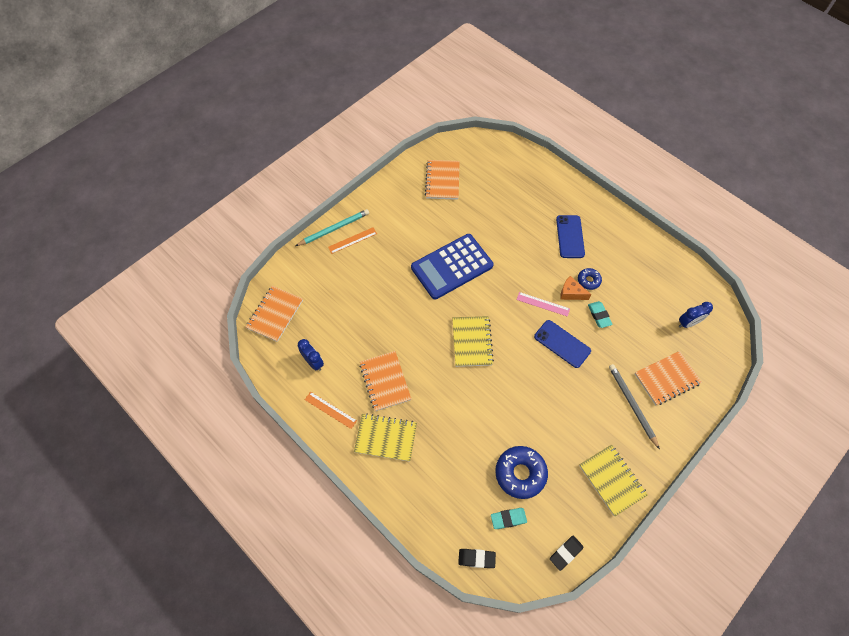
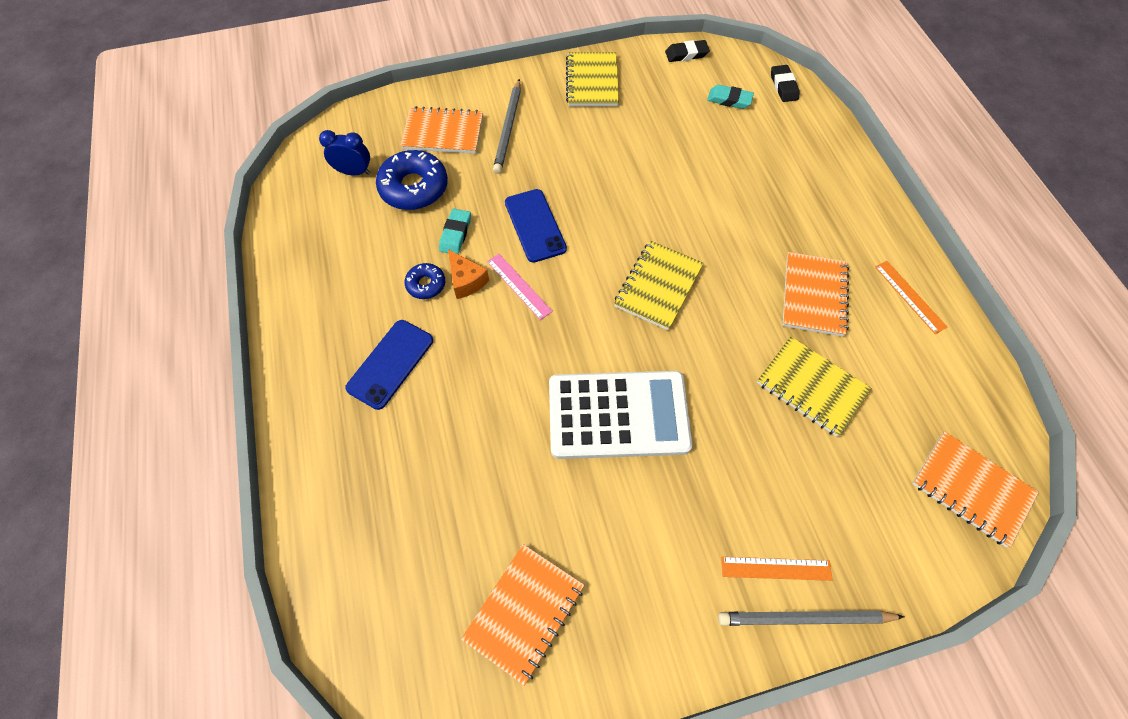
camera: 150 degrees left, 0 degrees up
(275, 314) = (971, 489): orange notebook -> orange notebook turned 75 degrees clockwise
(313, 362) = (918, 373): blue clock -> none
(334, 229) = (805, 618): turquoise pencil -> grey pencil
(386, 438) = (841, 230): yellow notebook -> yellow notebook (811, 387)
(452, 267) = (618, 415): blue calculator -> white calculator
(476, 558) = (783, 86): black eraser -> black eraser turned 45 degrees clockwise
(520, 473) = (690, 128): blue donut -> blue donut (414, 187)

